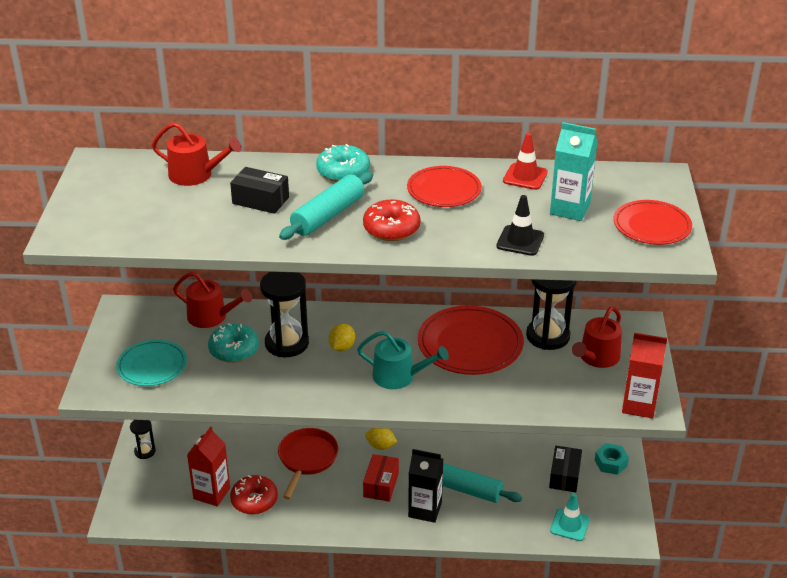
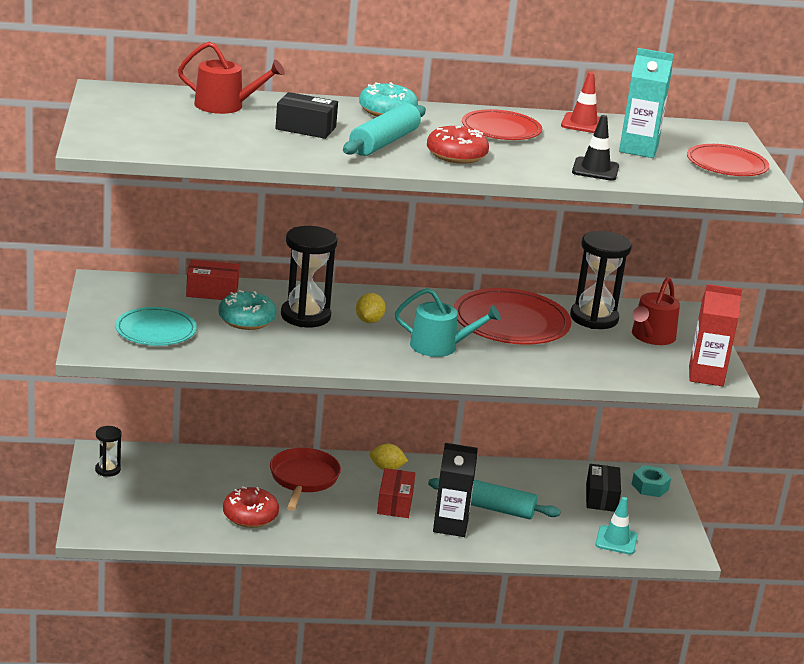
camera: 10 degrees left, 10 degrees down
(211, 317) = (212, 291): red watering can -> red box
(212, 493) = (198, 509): red carton -> none

